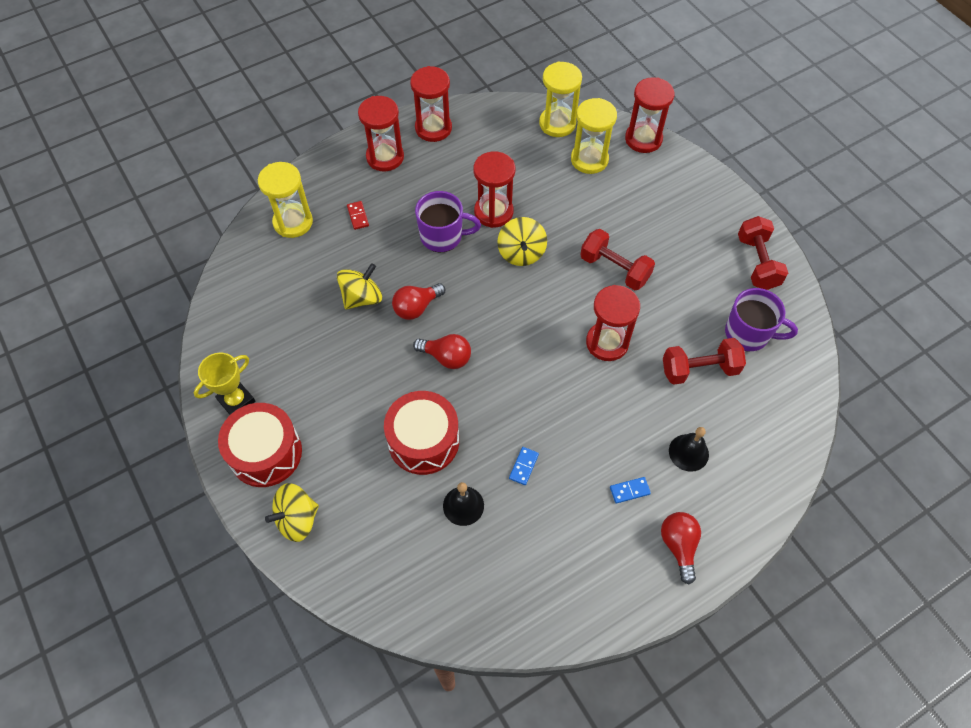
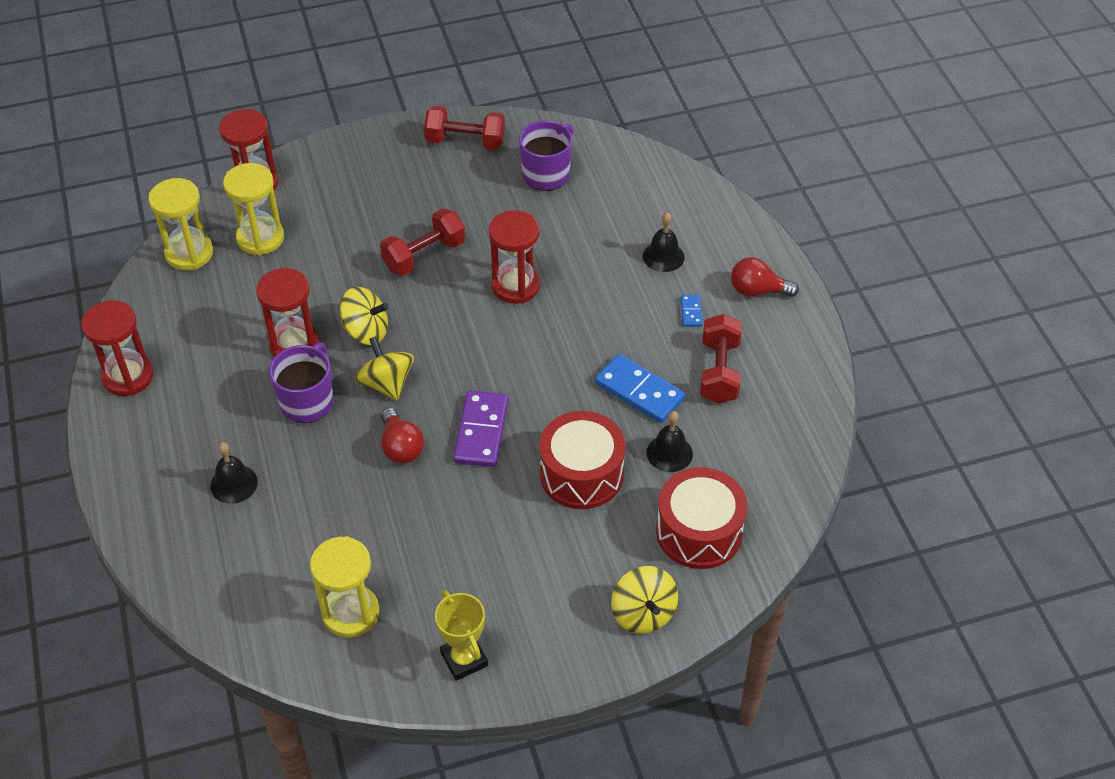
camera: 75 degrees left, 10 degrees down
(266, 453) = (548, 635): red drum -> red drum (699, 531)
(293, 222) = (208, 558): yellow hourglass -> yellow hourglass (350, 613)
(358, 216) = (234, 484): red domino -> black bell
(362, 297) = (363, 500): yellow spinning top -> yellow spinning top (386, 383)
(385, 157) = (149, 437): red hourglass -> none
(446, 357) = (481, 431): red light bulb -> purple domino
(524, 466) = (639, 391): blue domino -> blue domino, size x2.06
(699, 369) = (574, 222): red dumbbell -> red dumbbell (719, 372)

